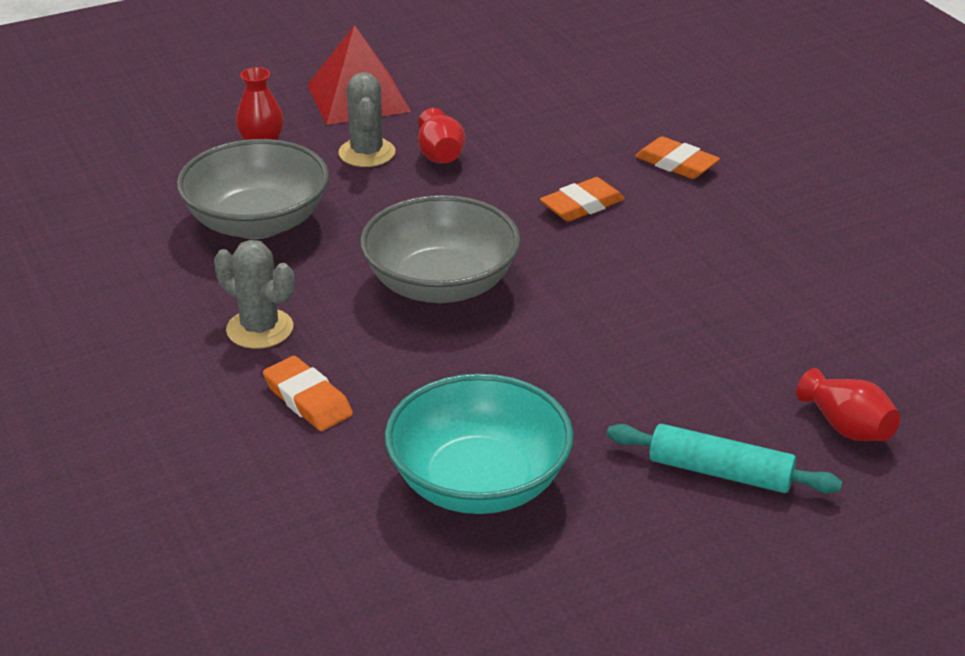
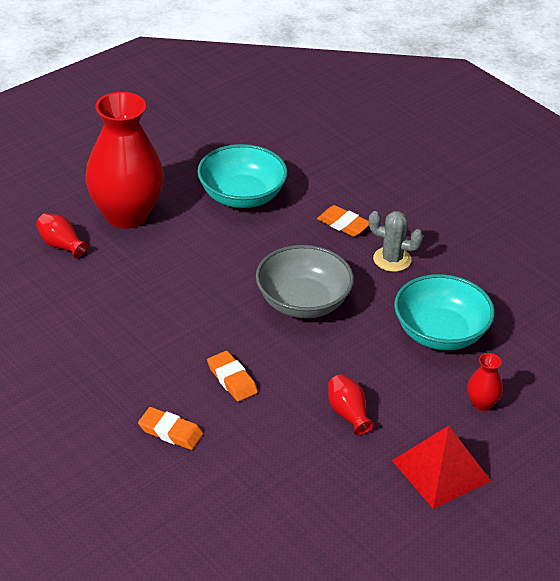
camera: 165 degrees right, 5 degrees up
(257, 222) = (440, 333): grey bowl -> turquoise bowl
(367, 153) = (402, 408): grey cactus -> none
(582, 205) = (232, 379): orange eraser -> orange eraser turned 75 degrees counterclockwise
(720, 472) = (126, 215): turquoise rolling pin -> red vase

